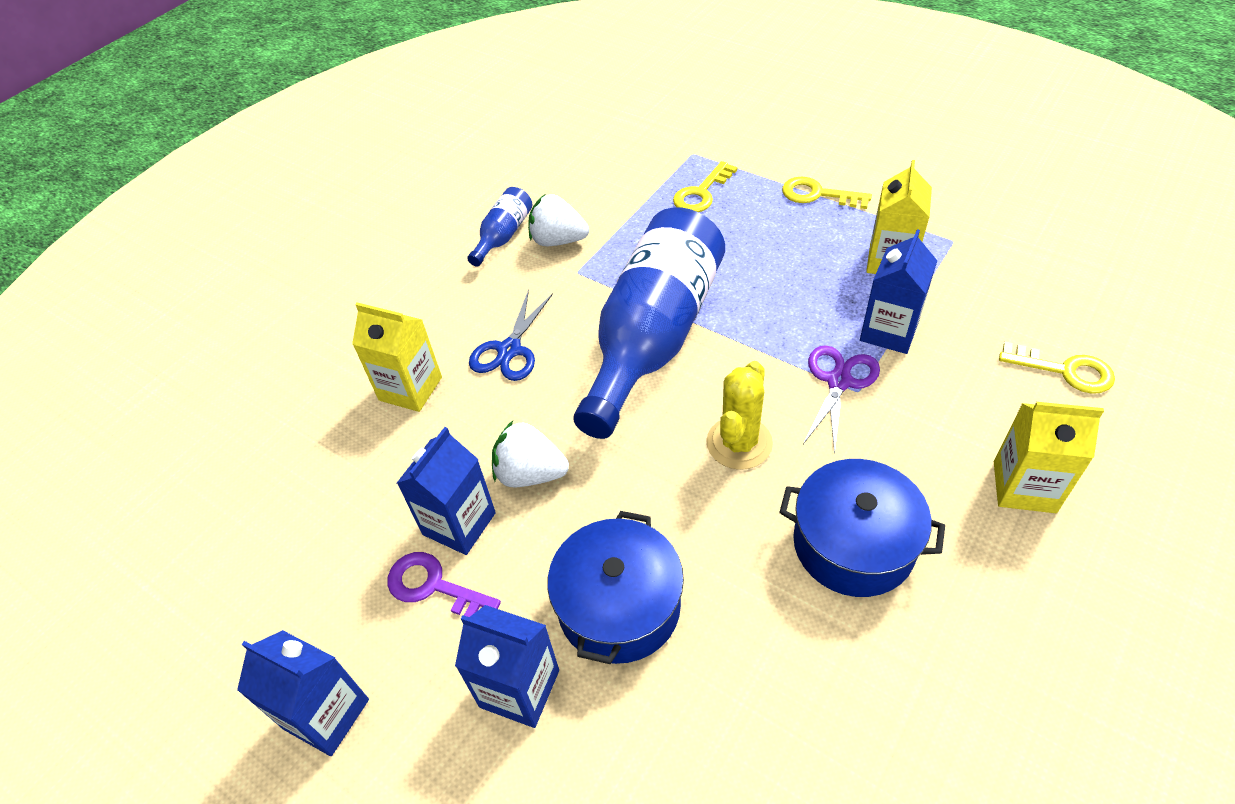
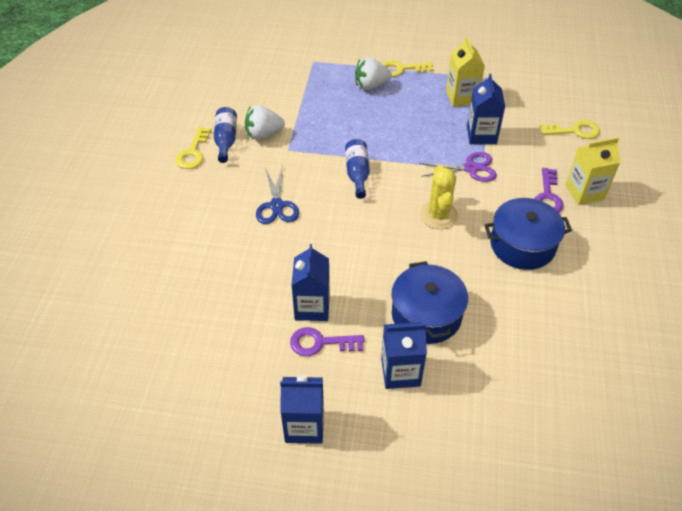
camera: 30 degrees left, 0 degrees up
(410, 388) = (230, 246): yellow carton -> none
(530, 474) = (335, 268): white strawberry -> white strawberry (371, 85)
(653, 336) = (357, 173): blue bottle -> blue bottle, size x0.43
(701, 193) = (334, 84): yellow key -> yellow key (193, 152)
(838, 381) = (471, 168): purple scissors -> purple scissors turned 90 degrees clockwise
(949, 471) = (548, 196): none -> purple key

